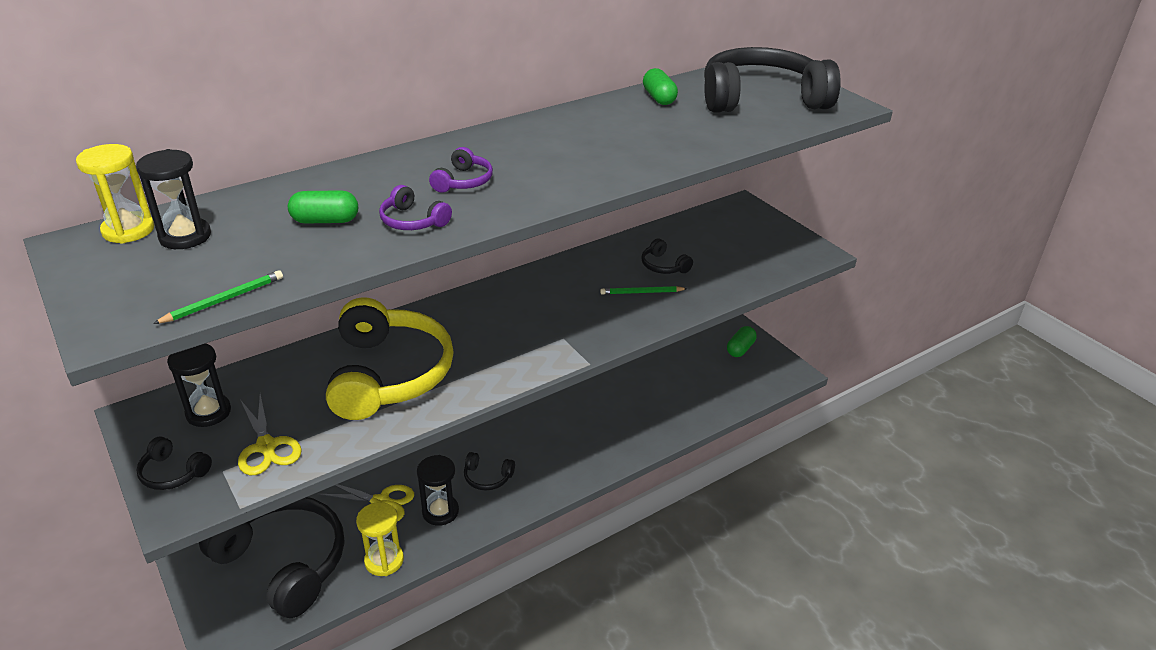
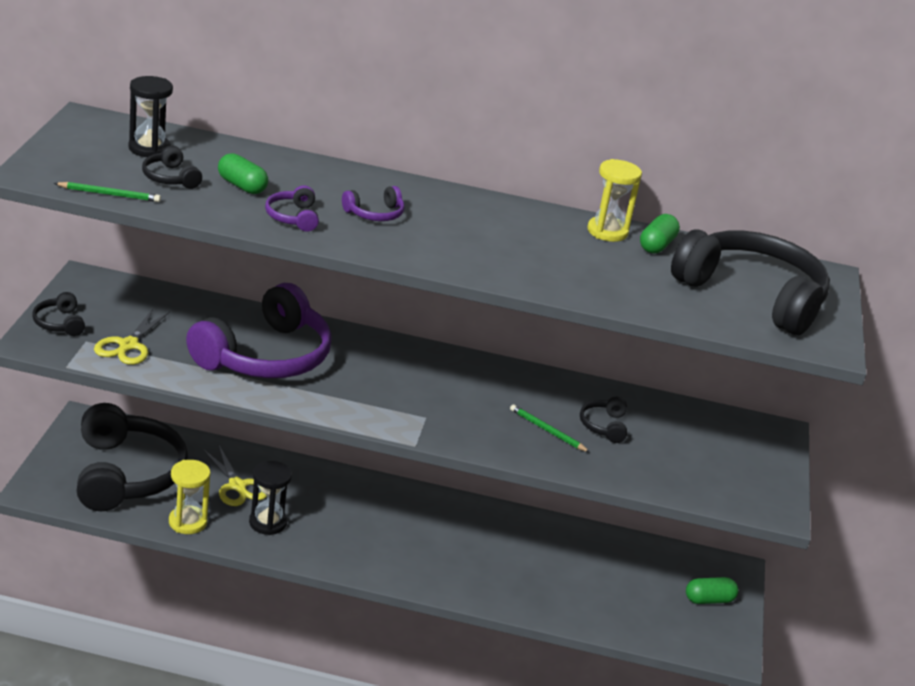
camera: 40 degrees right, 5 degrees down
(128, 230) = (126, 127): yellow hourglass -> yellow hourglass (607, 232)
(208, 412) = (125, 304): black hourglass -> none
(389, 374) = (265, 356): yellow headphones -> purple headphones
(487, 477) = (334, 527): black headphones -> black headphones (170, 178)

